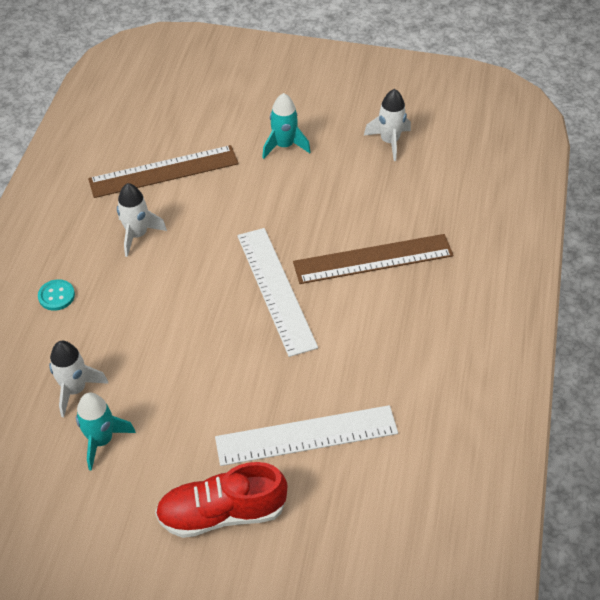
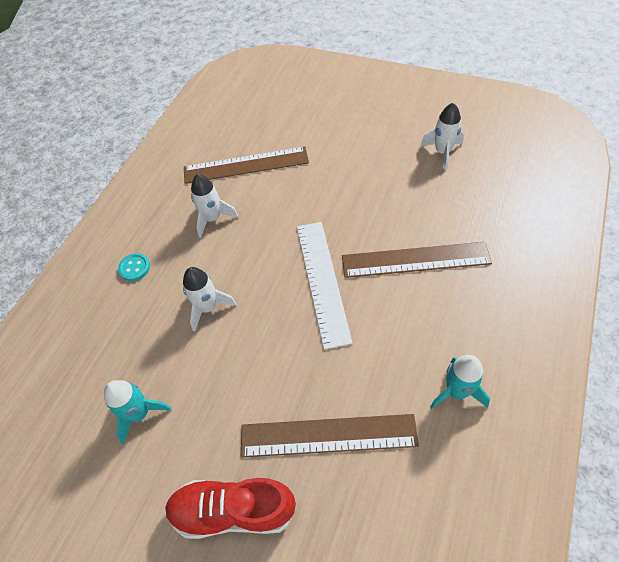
camera: 15 degrees right, 5 degrees up
(75, 389) = (129, 359): white rocket -> white rocket (208, 307)
(284, 146) = (350, 150): turquoise rocket -> turquoise rocket (456, 391)
(306, 436) = (328, 436): white ruler -> brown ruler

